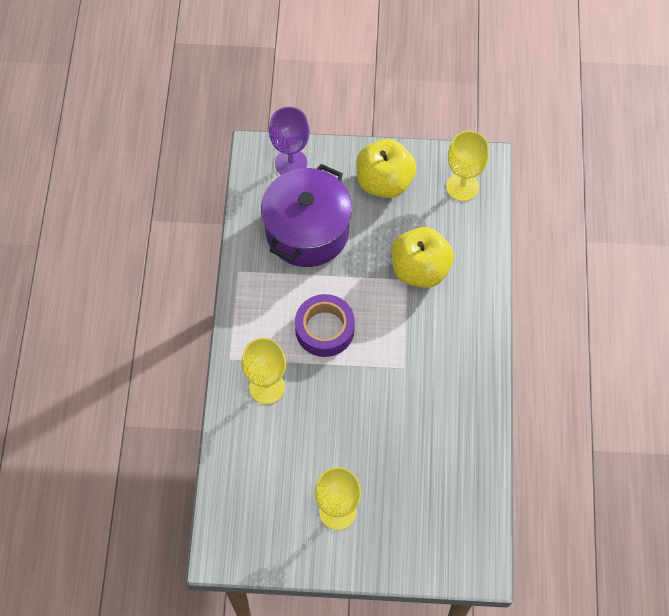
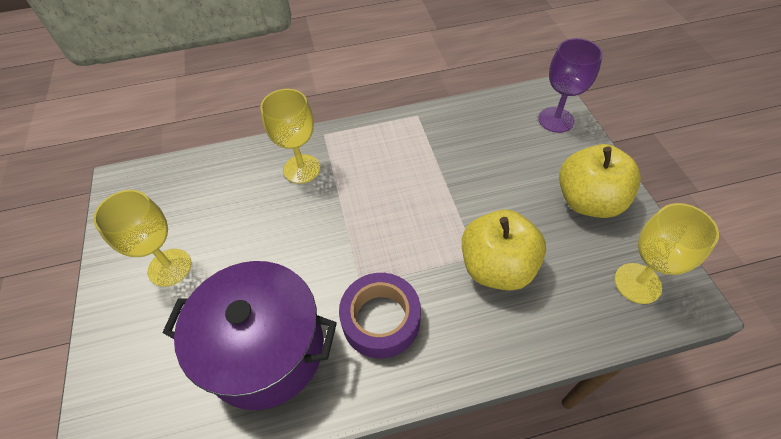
camera: 75 degrees right, 10 degrees down
(307, 231) = (487, 152): purple pot -> purple pot (265, 349)
(324, 329) = (382, 197): purple tape -> purple tape (381, 319)

